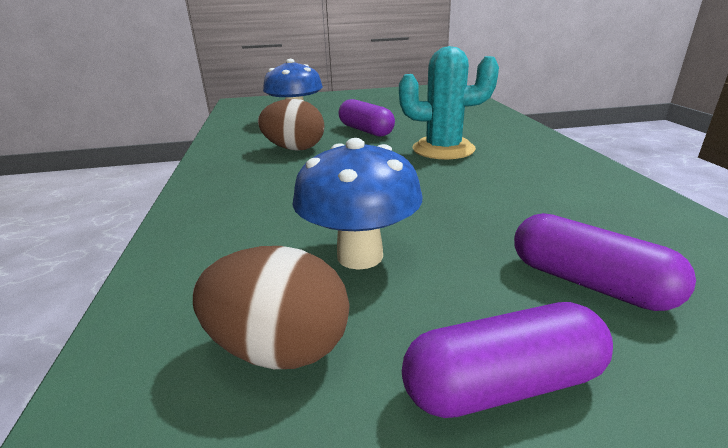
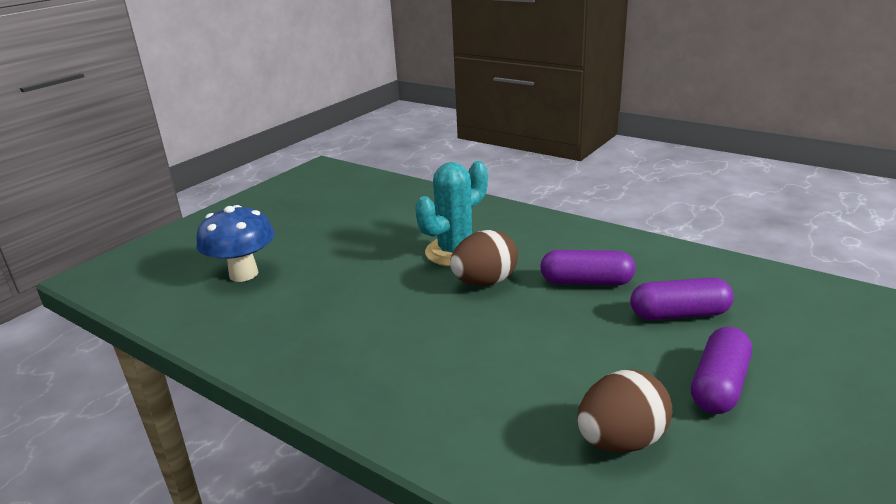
camera: 45 degrees left, 0 degrees up
(294, 149) = (325, 310): brown egg -> brown egg (484, 282)
(360, 256) = (560, 368): blue mushroom -> none
(366, 130) = (350, 258): purple capsule -> purple capsule (586, 282)

